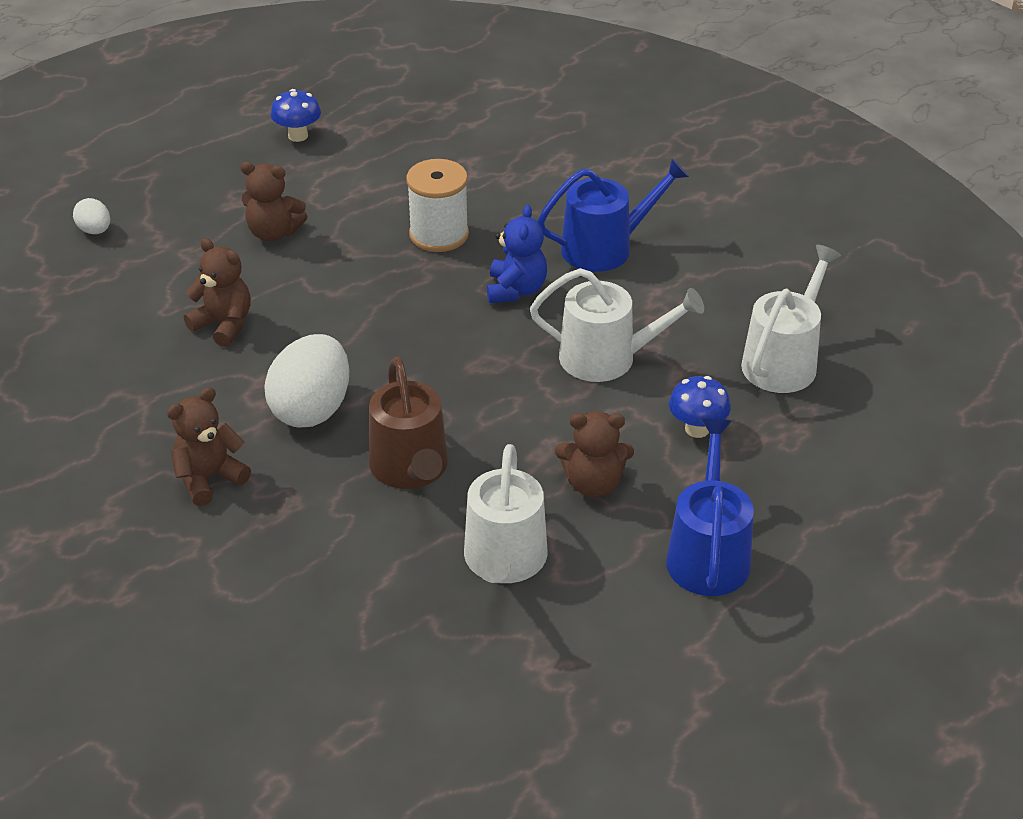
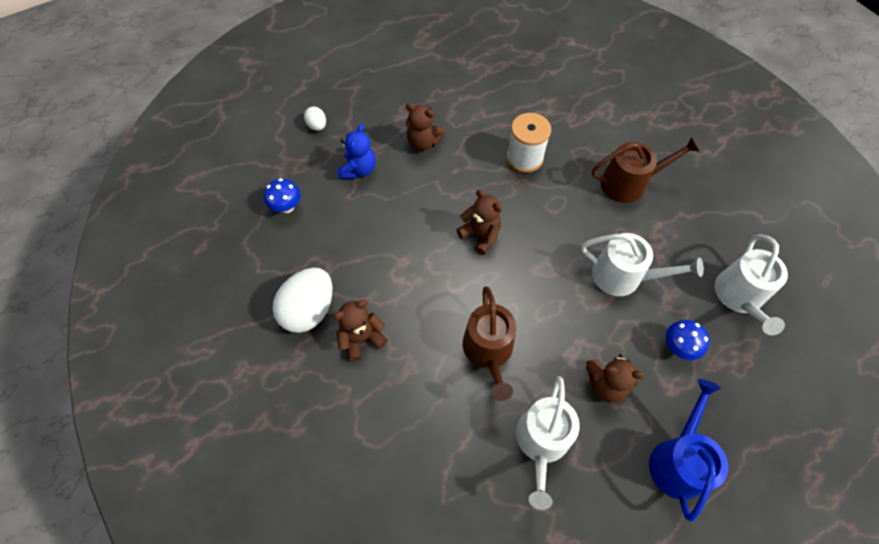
camera: 10 degrees right, 20 degrees up
(224, 325) = (385, 212): brown teddy bear -> brown teddy bear (480, 235)
(298, 136) = (446, 68): blue mushroom -> blue mushroom (287, 207)
(311, 409) = (431, 290): white egg -> white egg (309, 310)
(516, 290) = (569, 210): blue teddy bear -> blue teddy bear (359, 170)
(605, 247) = (628, 183): blue watering can -> brown watering can
(783, 361) = (739, 297): white watering can -> white watering can turned 150 degrees clockwise

